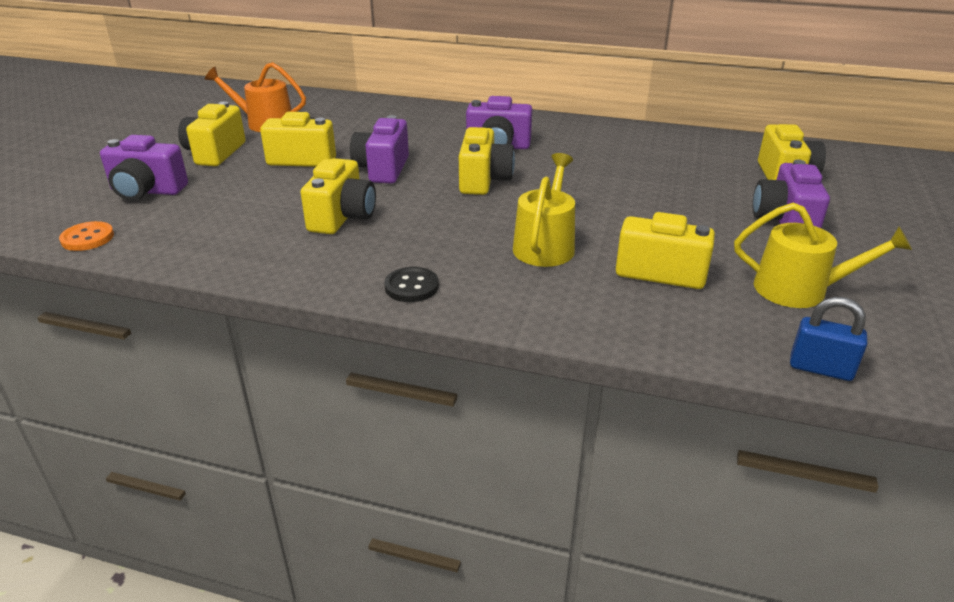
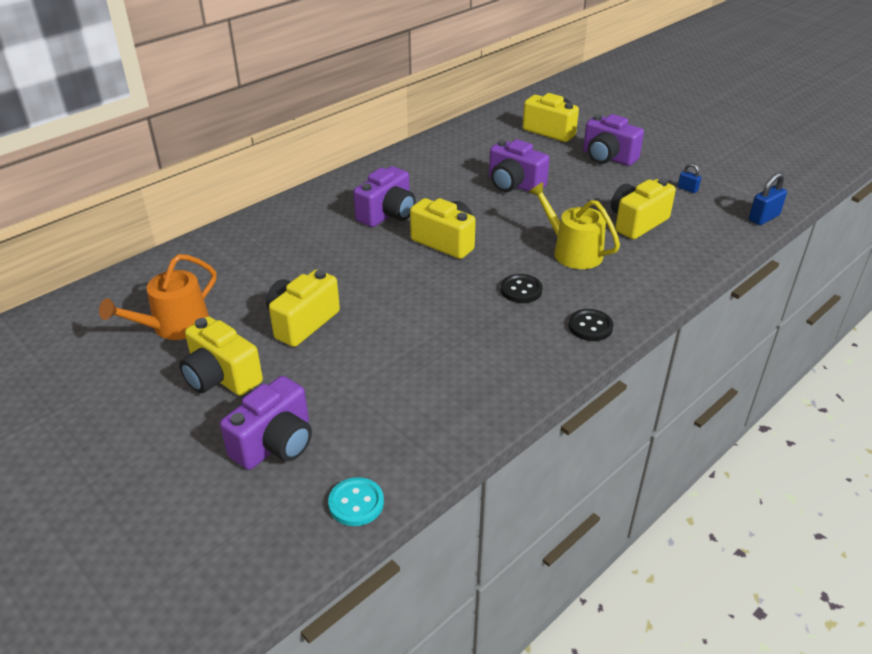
camera: 60 degrees left, 5 degrees up
(87, 238) = (356, 503): orange button -> turquoise button
(342, 217) = (450, 330): yellow camera -> none
(382, 169) = (373, 284): purple camera -> purple camera (514, 184)
(441, 234) = (521, 290): none -> black button
(799, 290) = (687, 189): yellow watering can -> blue padlock

